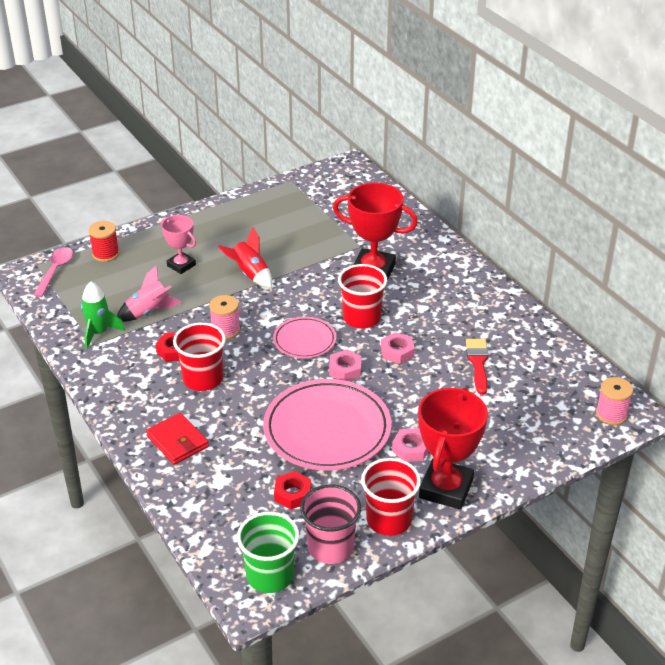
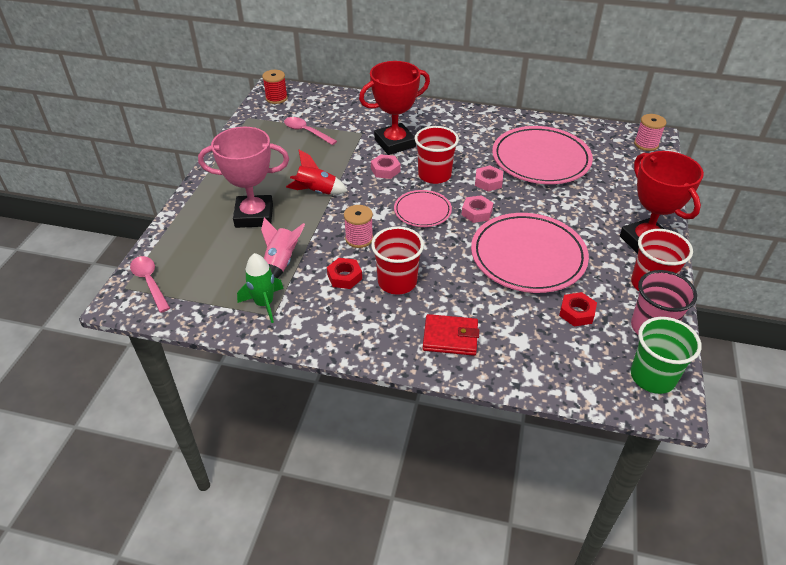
camera: 45 degrees left, 5 degrees up
(106, 254) = (176, 243): red spool -> red spool (276, 98)
(181, 265) = (254, 215): pink trophy -> pink trophy, size x1.72
(317, 219) = (306, 132): none -> pink spoon
(411, 449) = (590, 233): pink nut -> pink nut (385, 170)
(478, 363) = (540, 159): red brush -> pink plate

